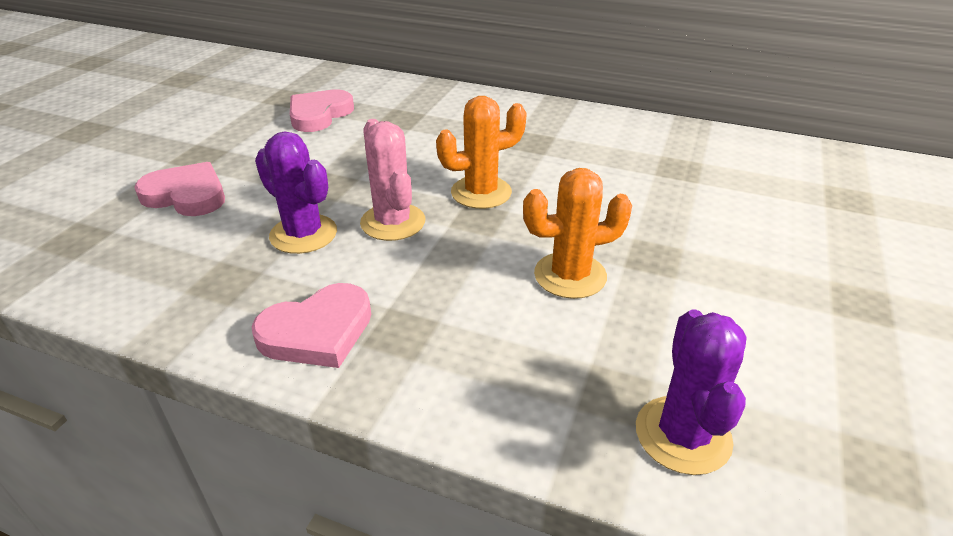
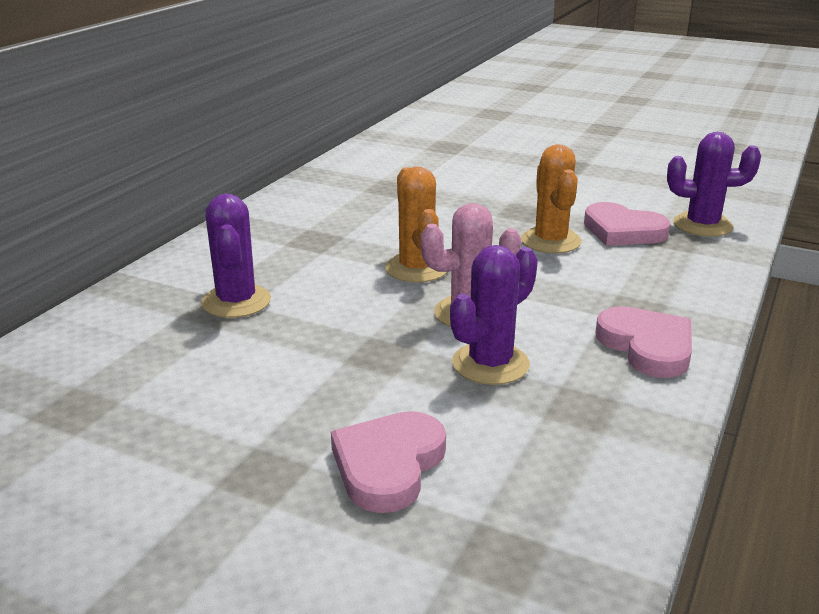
camera: 85 degrees left, 10 degrees down
(319, 114) = (168, 372): pink heart -> pink heart (622, 231)
(413, 123) = (236, 302): none -> purple cactus

